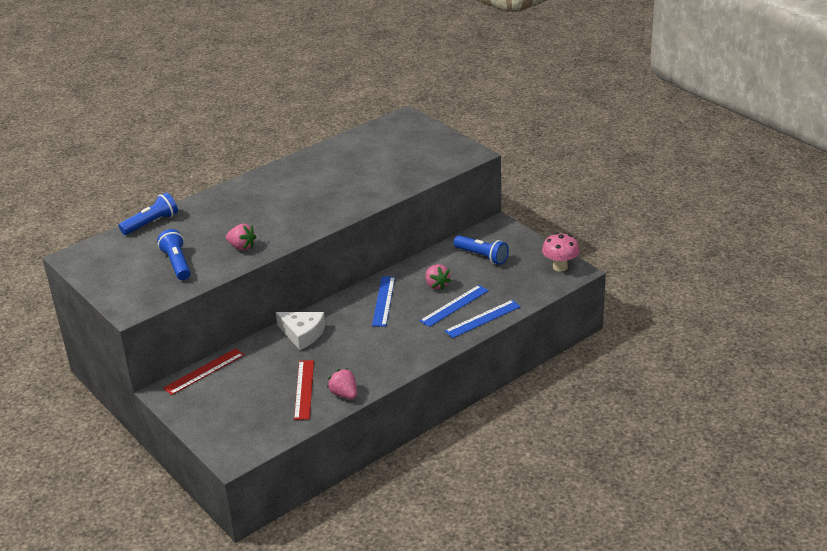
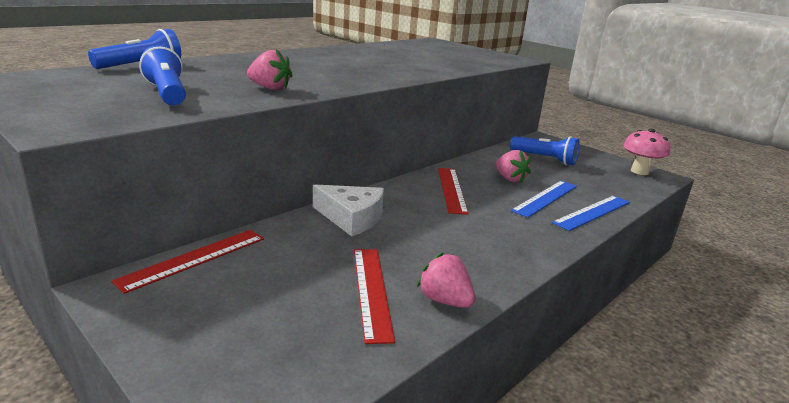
camera: 10 degrees left, 10 degrees down
(383, 301) = (451, 189): blue ruler -> red ruler

